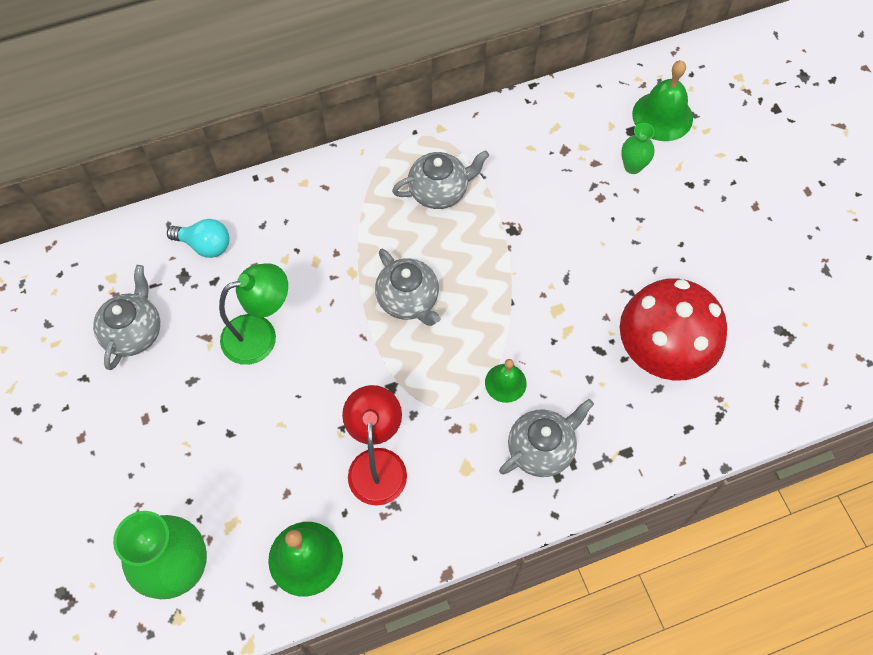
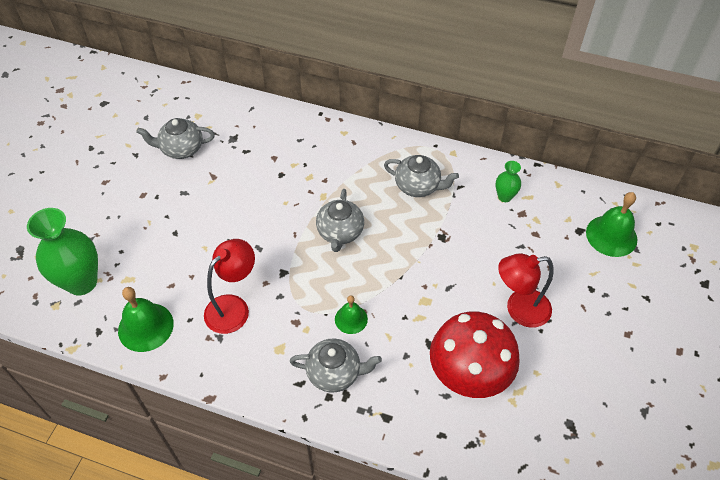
camera: 40 degrees right, 10 degrees down
(134, 332) = (181, 149): grey teapot -> grey teapot turned 150 degrees counterclockwise
(205, 245) = (259, 130): turquoise light bulb -> none
(260, 335) = (241, 194): green lamp -> none
(632, 166) = (560, 252): green vase -> green vase (504, 196)
(647, 253) = (519, 310): none -> red lamp

